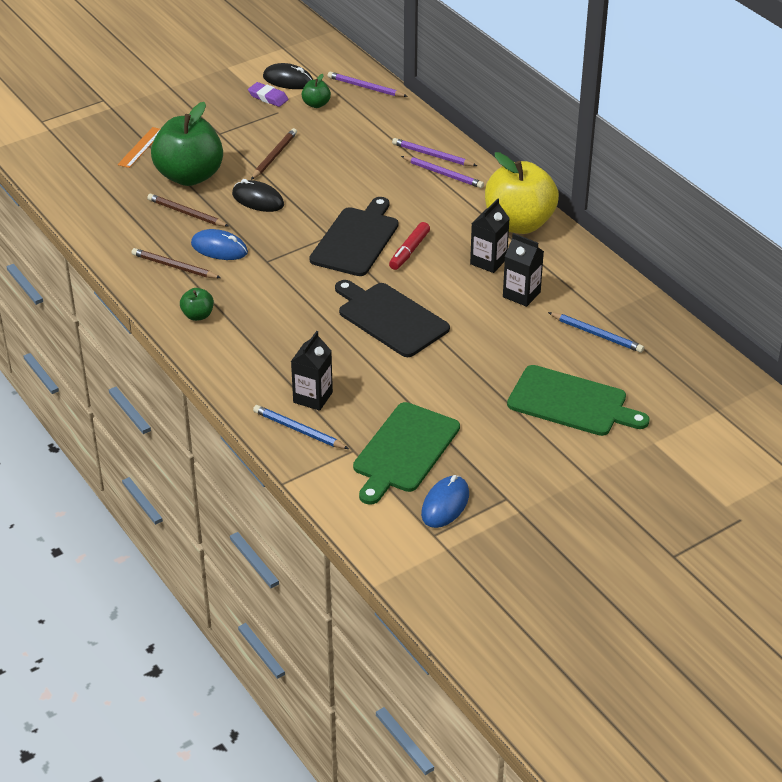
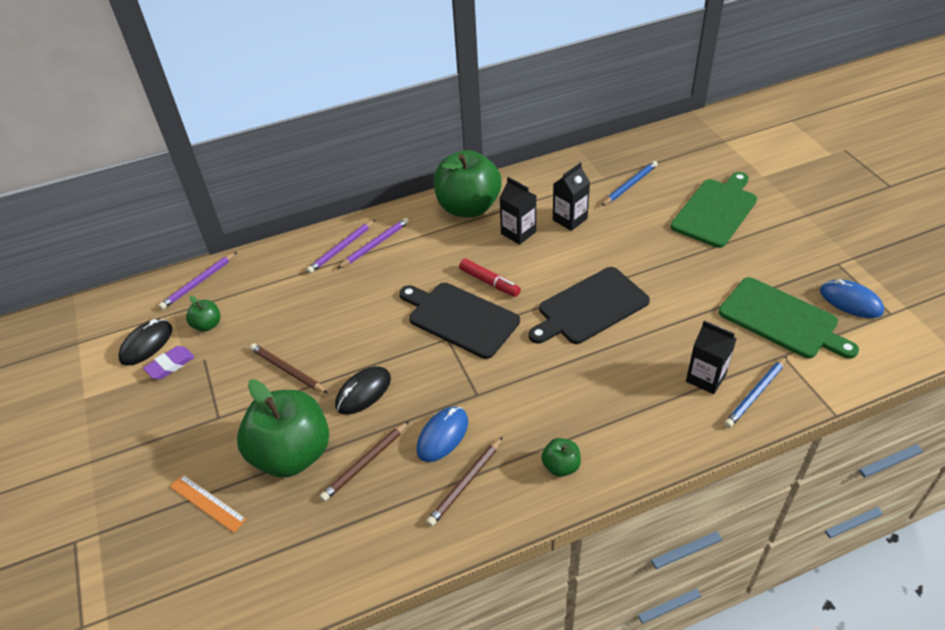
camera: 75 degrees left, 5 degrees up
(519, 224) = (468, 207): yellow apple -> green apple

